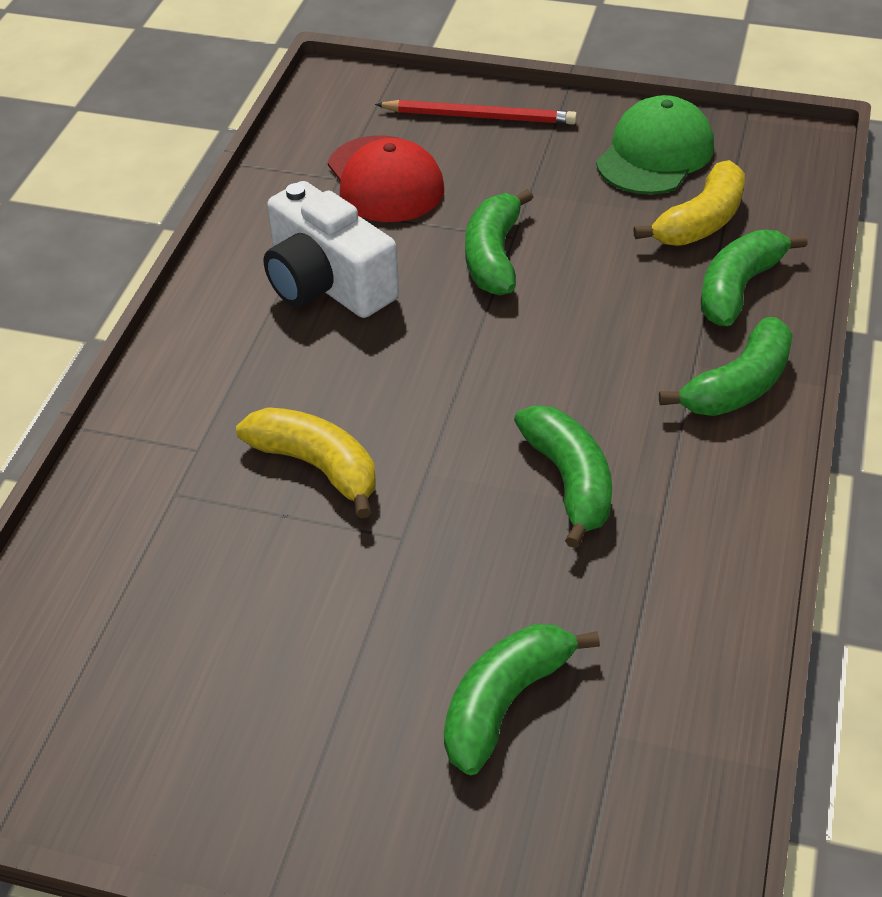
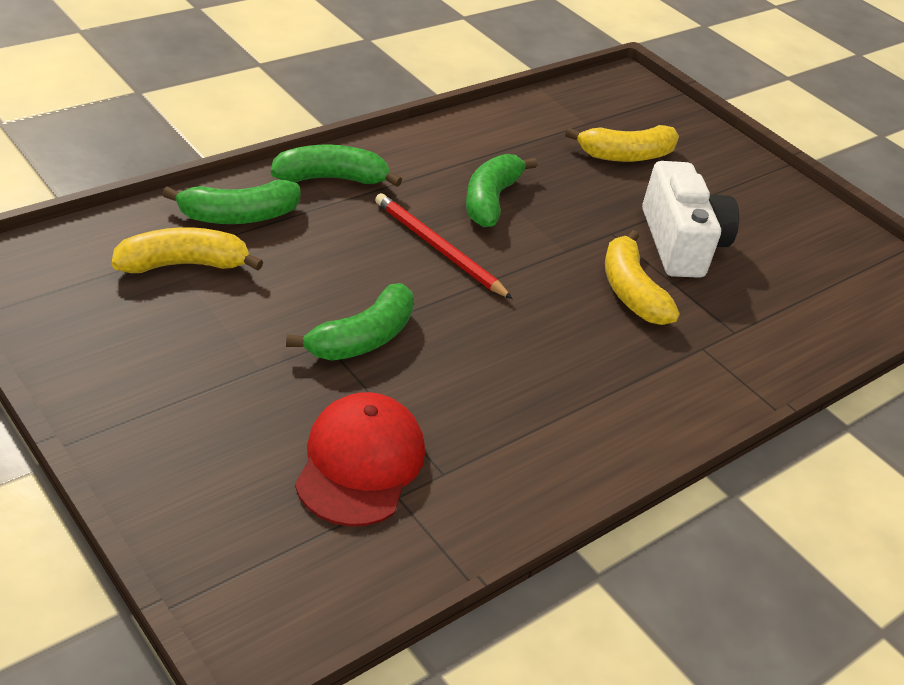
camera: 150 degrees left, 5 degrees down
(327, 283) = (510, 401): white camera -> white camera (680, 243)
(480, 117) = (190, 471): red pencil -> red pencil (438, 248)
(504, 703) = (626, 155): green banana -> yellow banana
(655, 154) = (118, 330): green cap -> none

